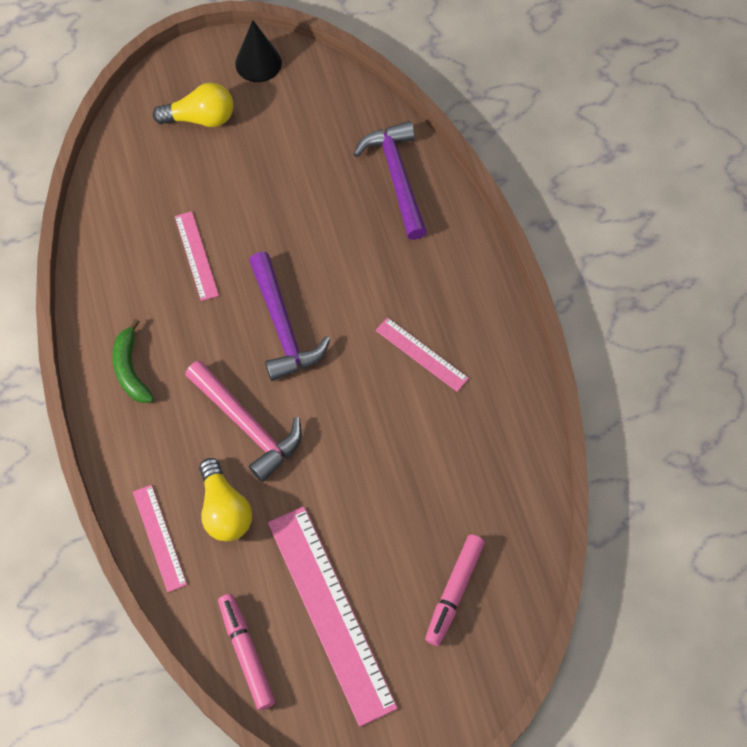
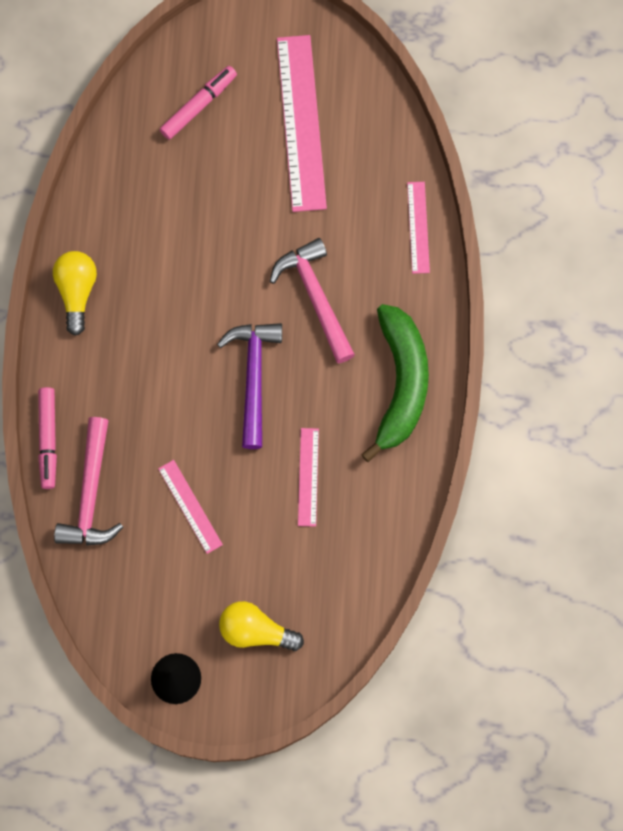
camera: 160 degrees left, 10 degrees up
(130, 369) = (401, 384): green banana -> green banana, size x1.88
(224, 509) = (358, 232): yellow light bulb -> yellow light bulb (77, 292)
(246, 653) = (377, 115): pink marker -> pink marker (48, 439)
(397, 177) = (90, 493): purple hammer -> pink hammer
(421, 354) = (142, 308): pink ruler -> pink ruler (190, 506)

